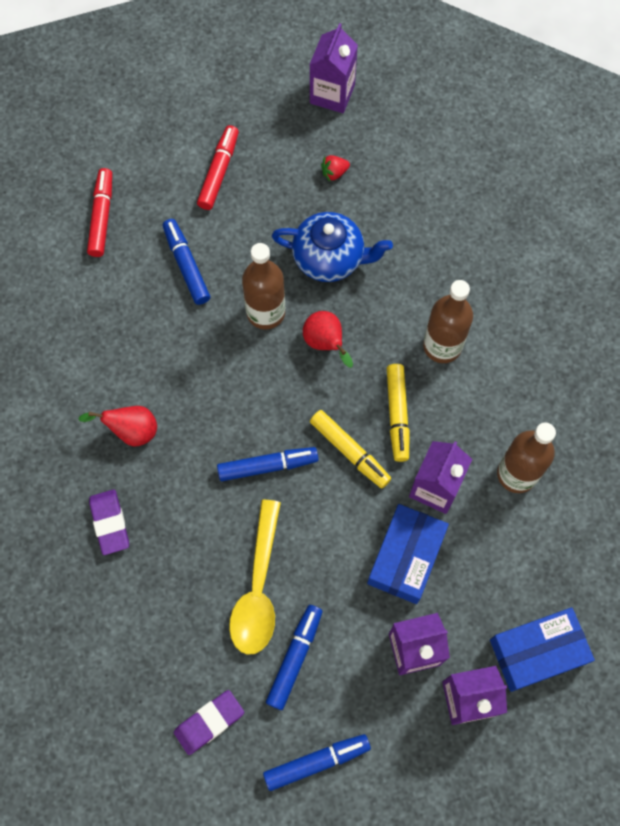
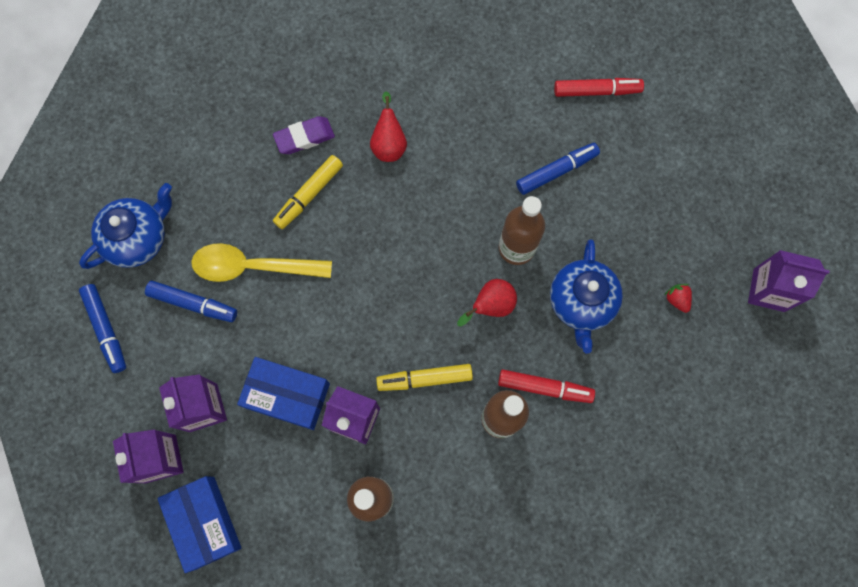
camera: 85 degrees right, 5 degrees up
(209, 722) = (138, 238): purple eraser -> blue teapot
(219, 172) = (660, 189): red marker -> red marker (544, 387)
(267, 466) = (365, 264): blue marker -> none
(350, 451) = (384, 337): yellow marker -> yellow marker (309, 195)

